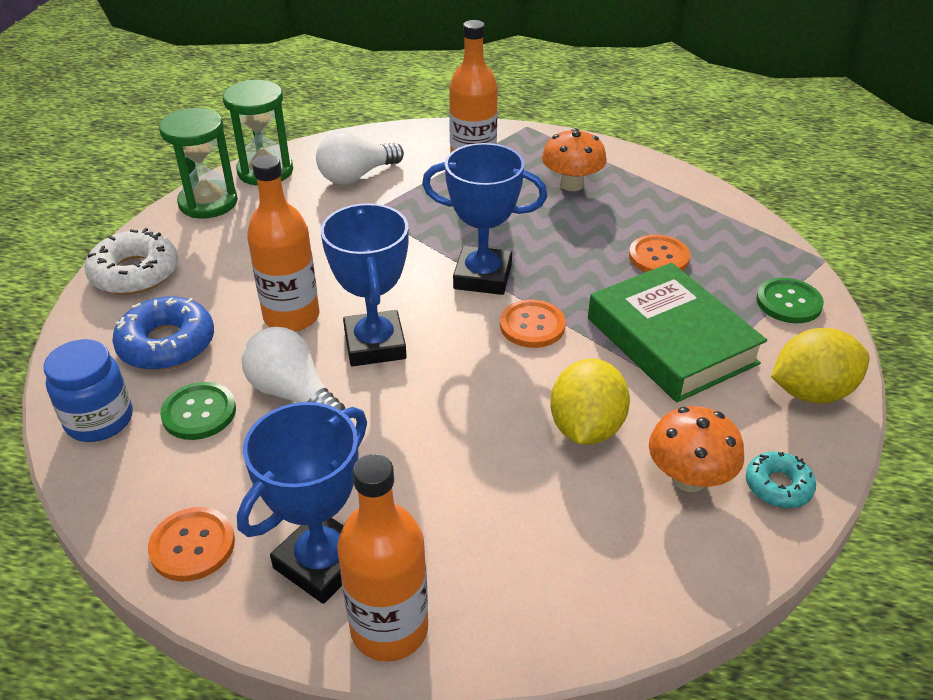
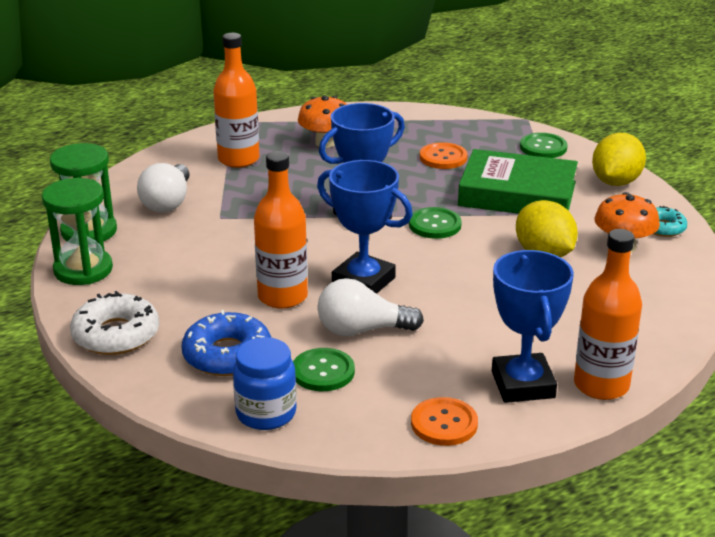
camera: 45 degrees left, 10 degrees down
(532, 325) = (435, 225): orange button -> green button

